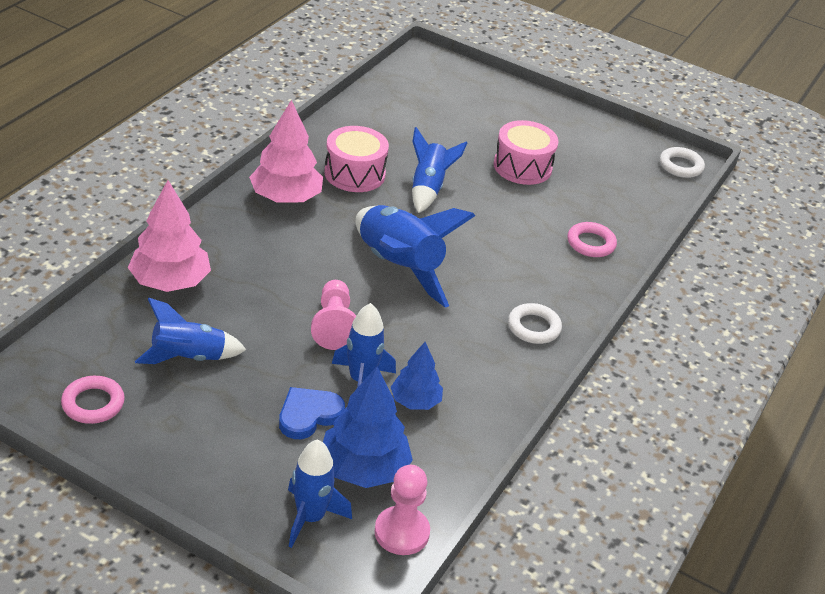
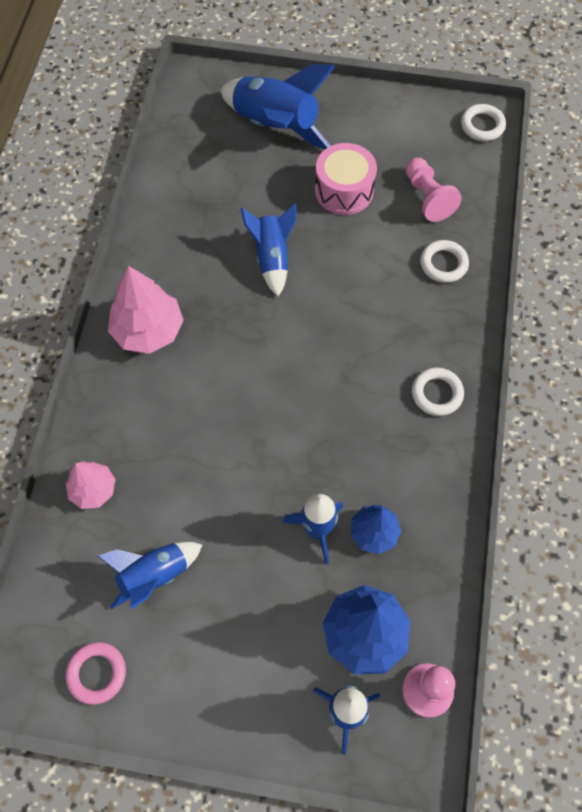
camera: 15 degrees left, 25 degrees up
(170, 282) = (93, 490): pink tree -> pink tree, size x0.61
(308, 415) = (291, 594): blue heart -> none
(334, 325) = (264, 474): pink pawn -> pink pawn (427, 197)
(354, 173) = (197, 269): pink drum -> none
(398, 267) = (289, 374): blue rocket -> blue rocket (275, 127)
(591, 243) = (443, 264): pink ring -> white ring

